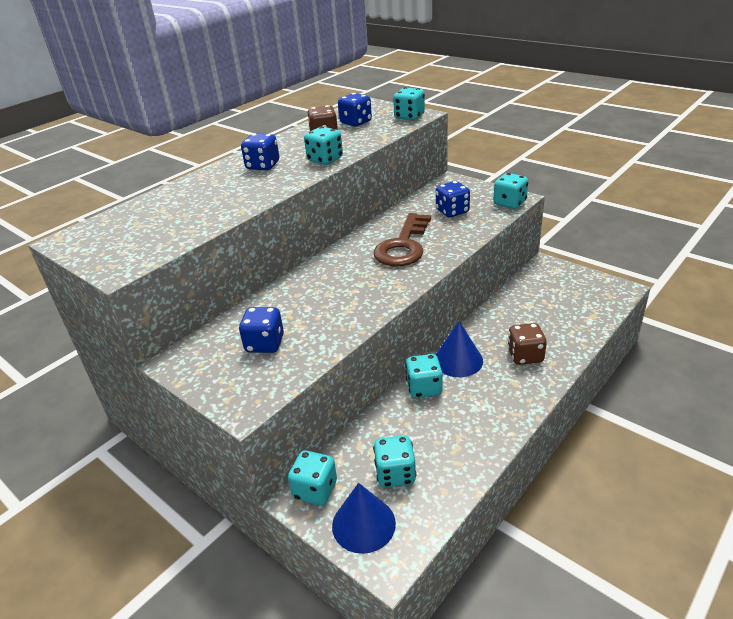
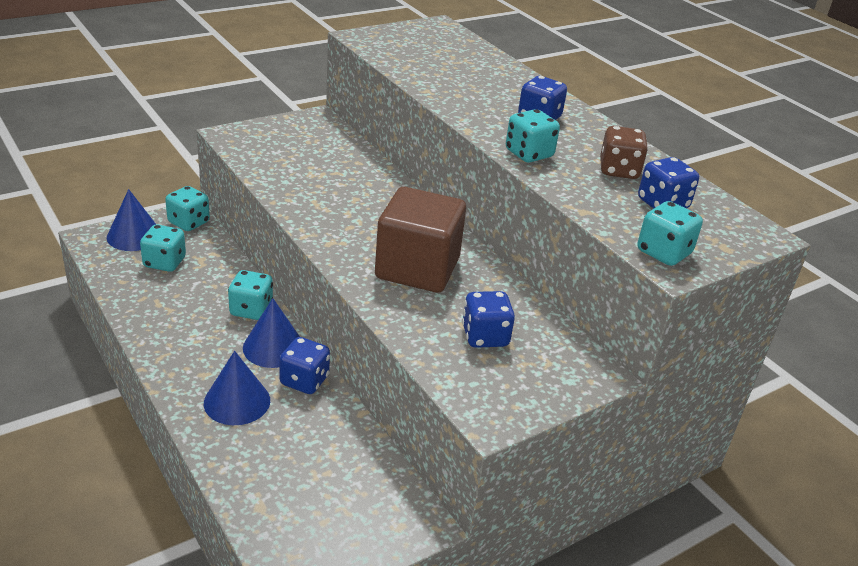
camera: 100 degrees right, 0 degrees up
(265, 344) = (301, 154): blue dice -> blue dice (304, 380)
(403, 246) = (417, 268): brown key -> brown cube
(509, 203) = (476, 402): turquoise dice -> none
(525, 356) = (237, 401): brown dice -> blue cone

